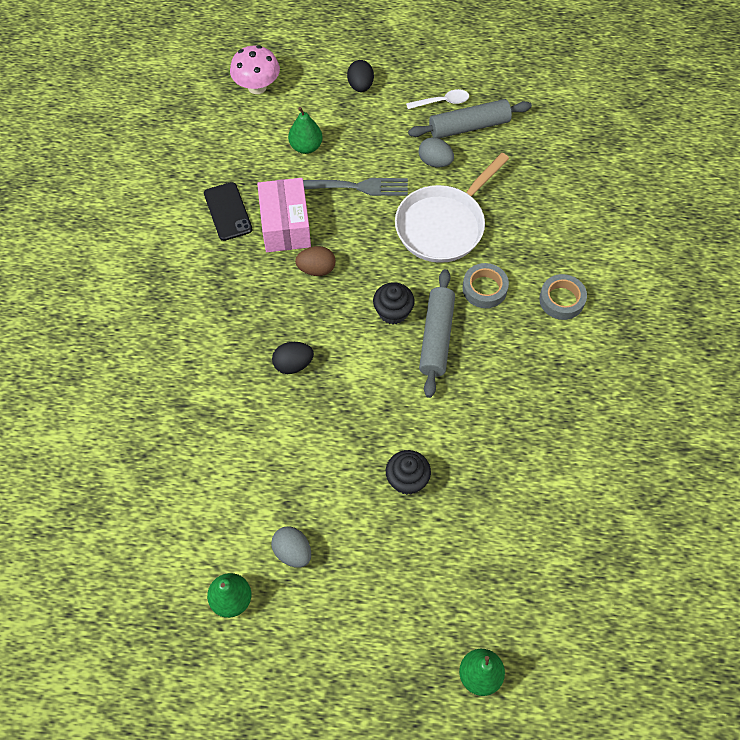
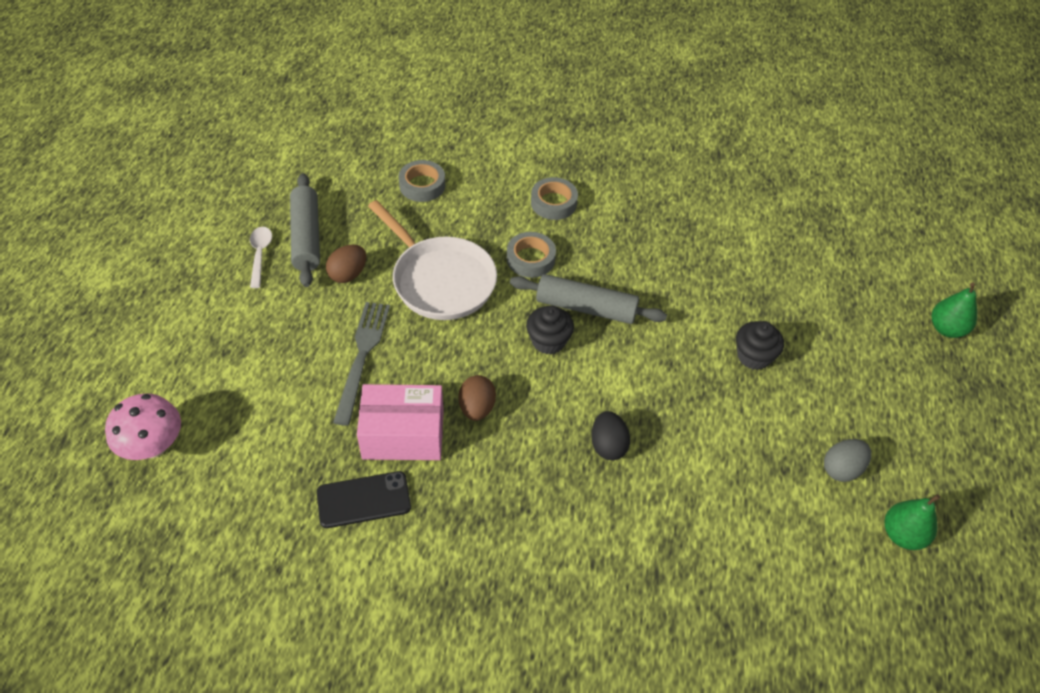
camera: 85 degrees left, 10 degrees down
(306, 147) = (282, 399): green pear -> none
(360, 86) = (201, 329): black egg -> none
(435, 162) = (348, 274): grey egg -> brown egg
(553, 194) = (422, 185): none -> grey tape

